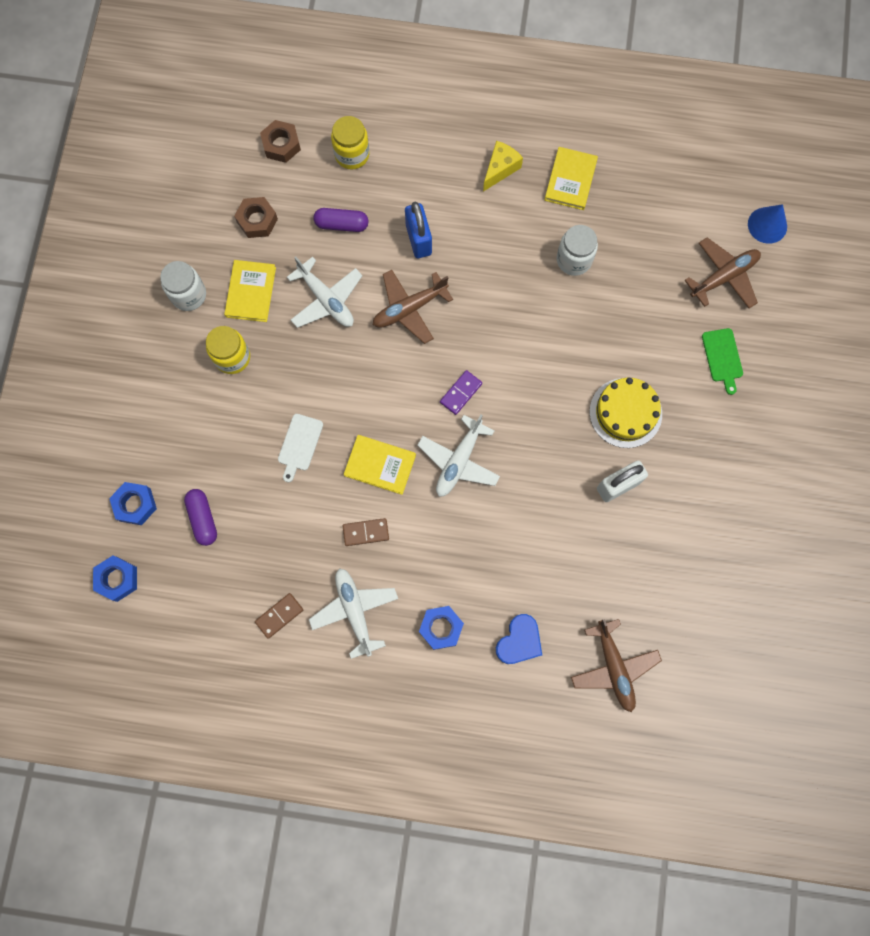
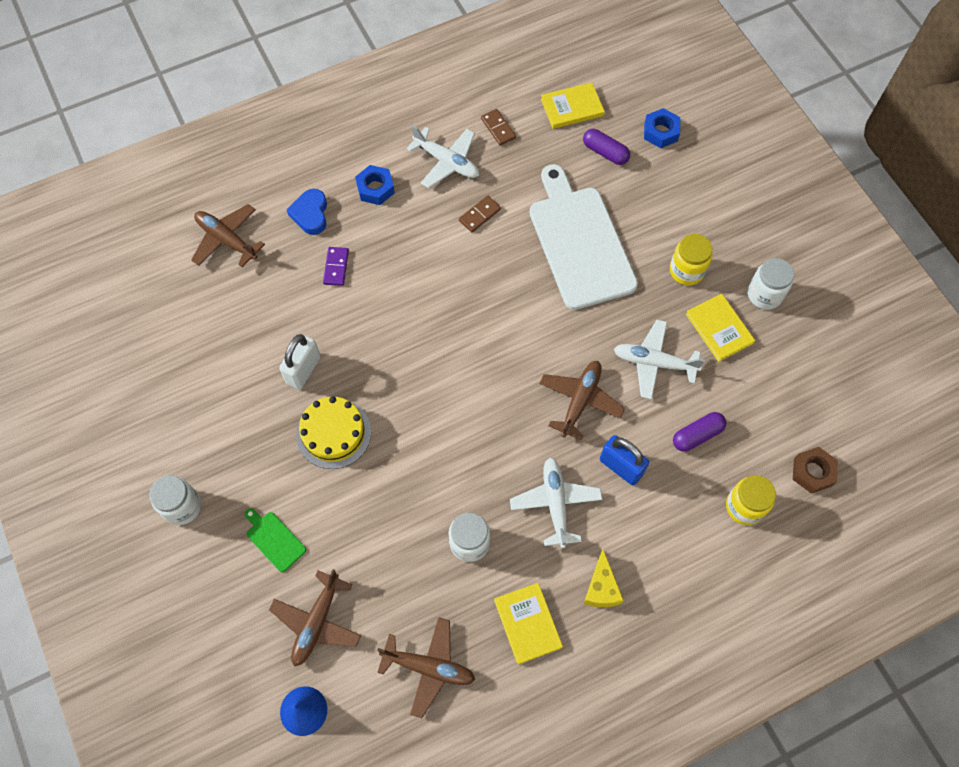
camera: 145 degrees right, 10 degrees down
(117, 579) = (628, 83): blue nut -> none
(257, 220) = (769, 390): brown nut -> none
(279, 615) = (498, 128): brown domino -> brown domino turned 45 degrees counterclockwise
(299, 444) = (579, 242): white cutting board -> white cutting board, size x2.50
(380, 465) = (506, 266): yellow book -> yellow book (572, 107)
(459, 461) = (447, 307): white plane -> white plane (555, 503)
(460, 393) = (484, 360): purple domino -> purple domino (336, 267)
(660, 197) = (429, 667): none -> brown plane
(783, 431) = (182, 506): none -> white jar

